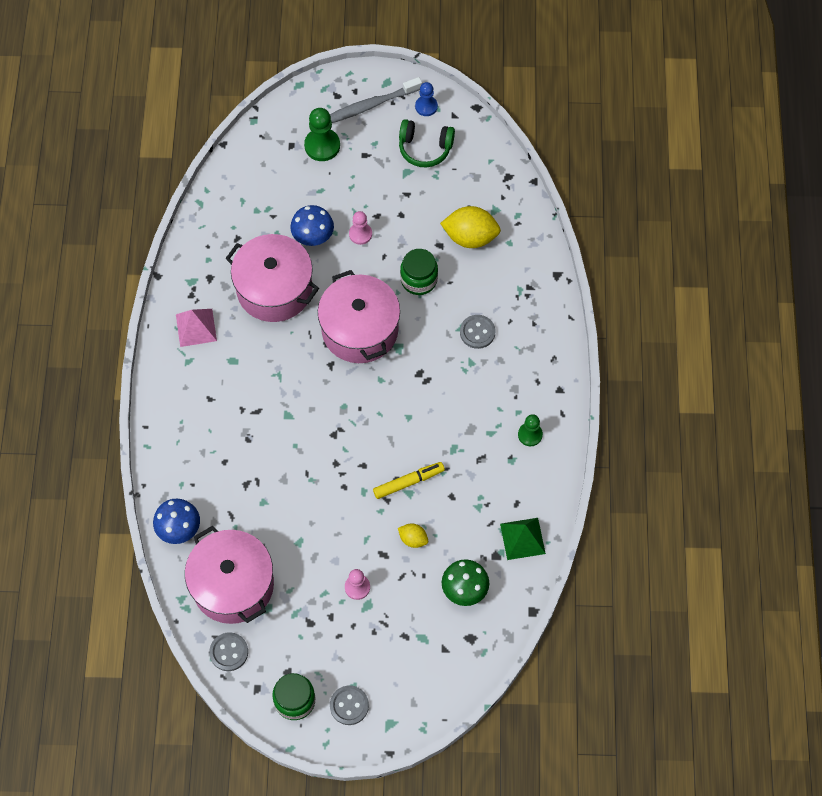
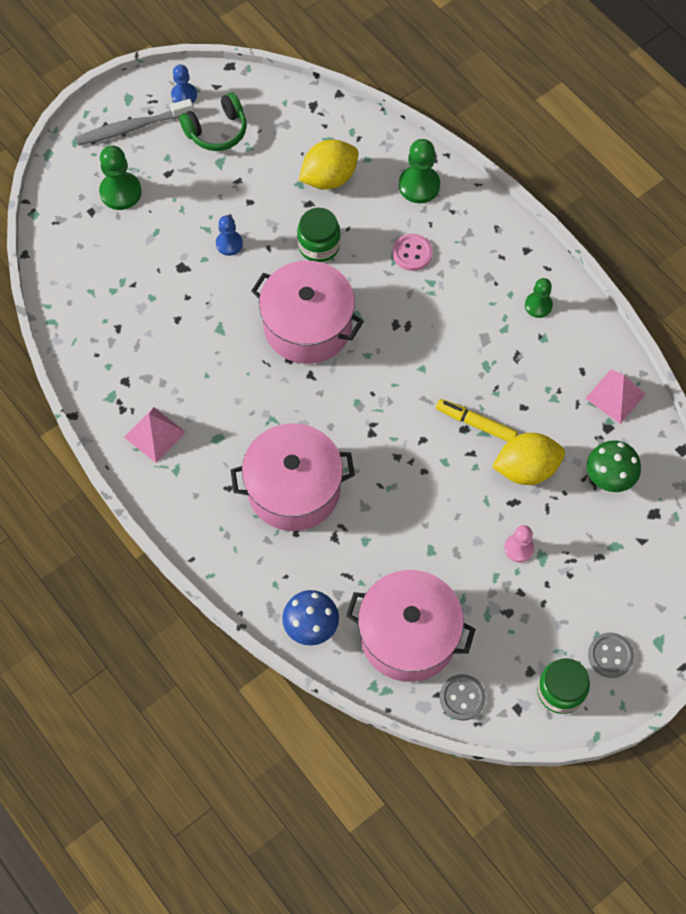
camera: 40 degrees left, 0 degrees up
(274, 289) = (196, 347): pink pot -> pink pot (293, 489)
(313, 236) = (187, 276): blue mushroom -> none
(360, 234) = (229, 244): pink pawn -> blue pawn
(370, 105) = (132, 128): grey toothbrush -> grey toothbrush turned 45 degrees clockwise
(408, 482) = (475, 423): yellow marker -> yellow marker turned 90 degrees counterclockwise
(413, 539) = (526, 469): yellow lemon -> yellow lemon, size x1.92
(477, 332) = (412, 253): grey button -> pink button
(522, 538) = (615, 396): green pyramid -> pink pyramid
(528, 288) = (419, 185): none -> green pawn

